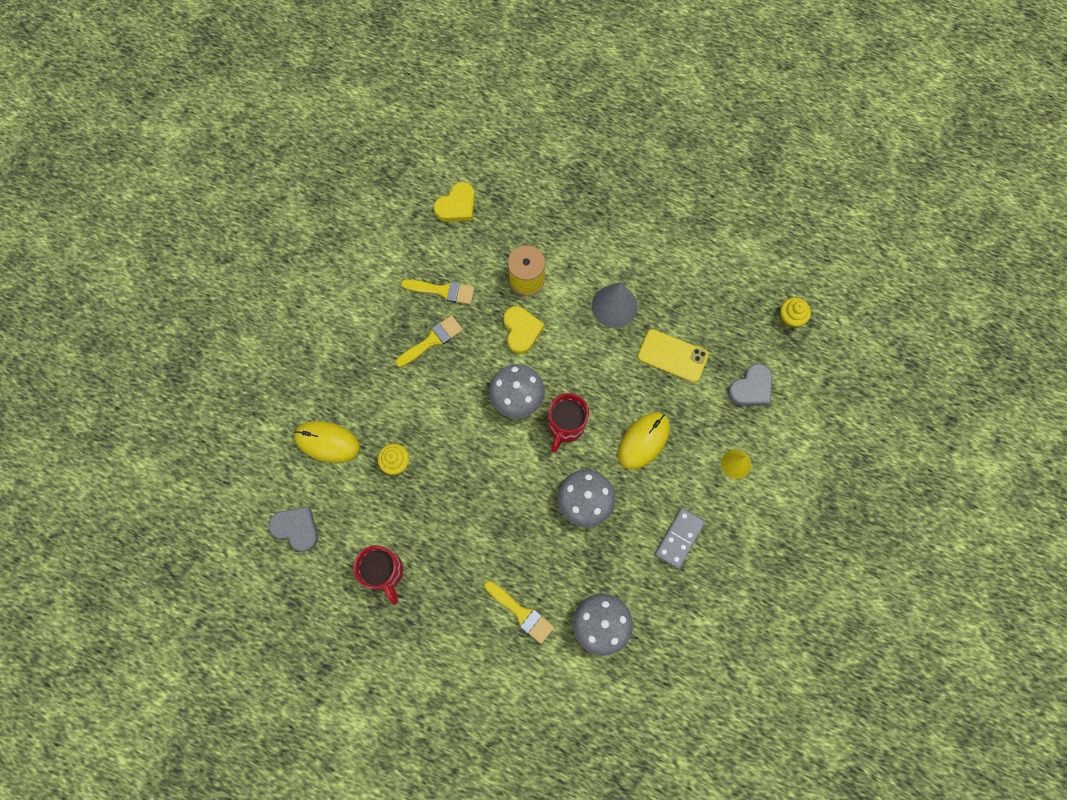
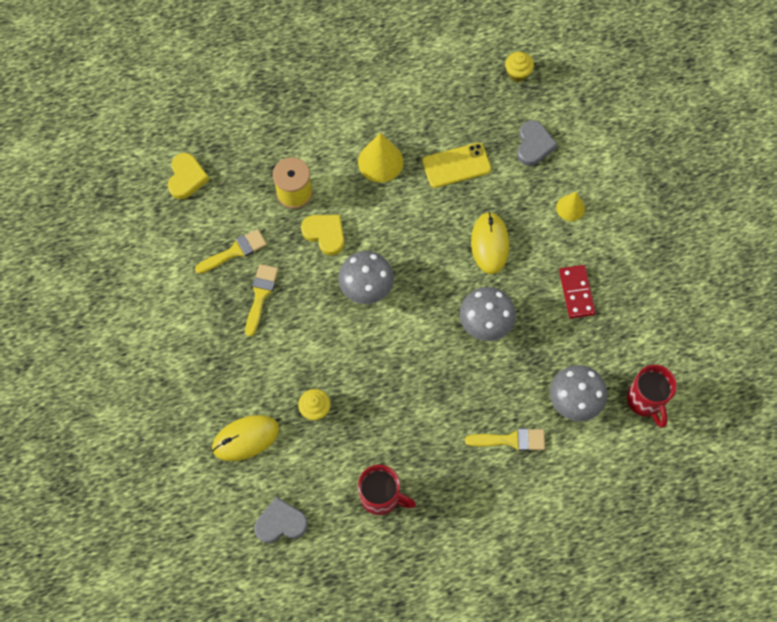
camera: 40 degrees left, 5 degrees down
(565, 426) = (423, 279): red mug -> red mug (645, 400)
(614, 306) = (380, 161): grey cone -> yellow cone
(679, 538) = (576, 292): grey domino -> red domino

